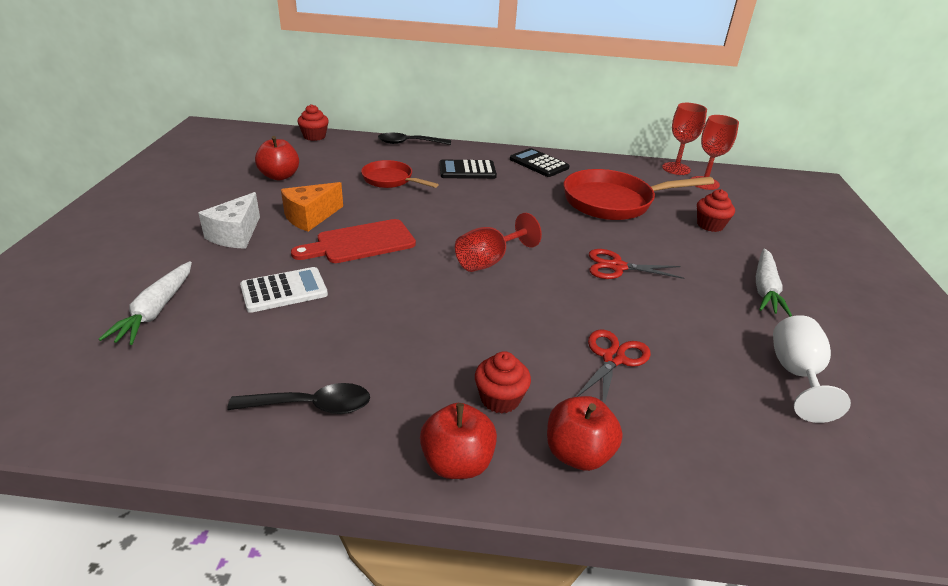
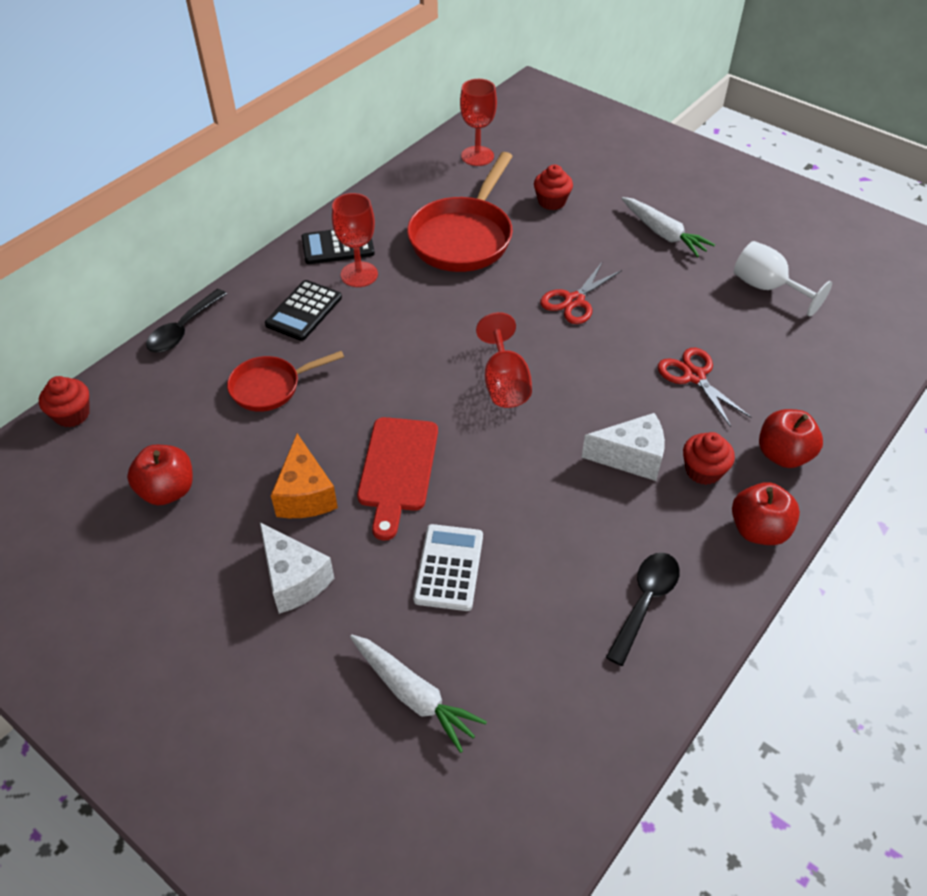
camera: 55 degrees left, 15 degrees up
(474, 348) = (631, 457): none -> white cheese
(676, 169) = (434, 156): red goblet -> red goblet (359, 274)

